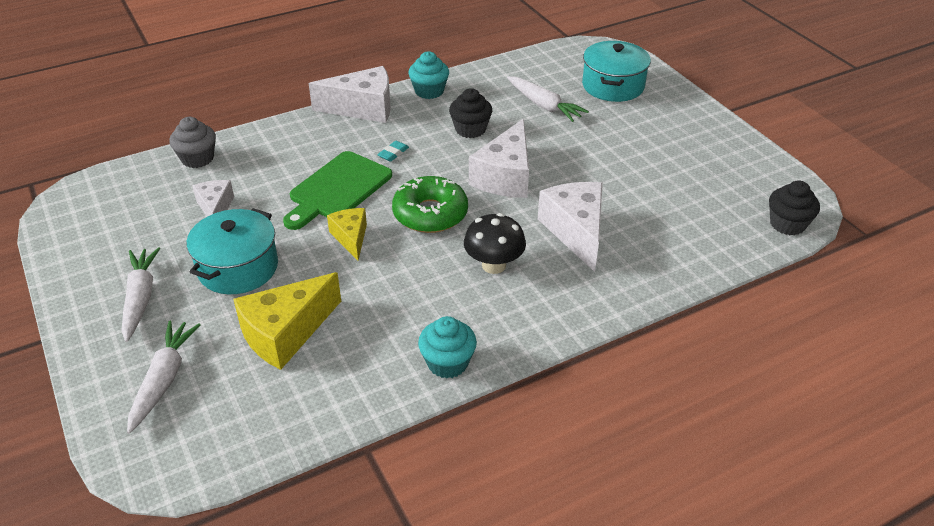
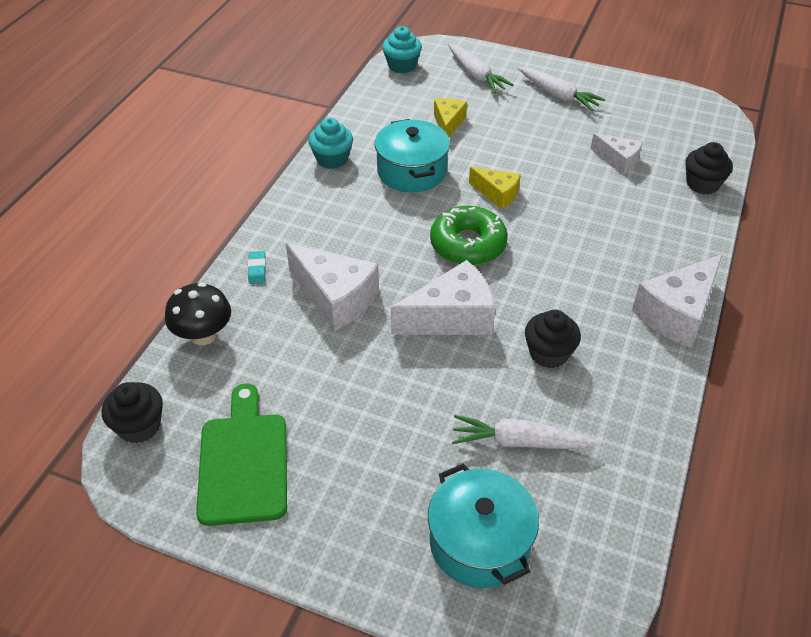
camera: 140 degrees right, 5 degrees up
(197, 158) = (702, 184): grey cupcake -> black cupcake
(238, 268) = (535, 137): turquoise pot -> turquoise pot (412, 171)
(286, 333) = (448, 123): yellow cheese -> yellow cheese, size x0.59
(338, 189) = (564, 223): green cutting board -> green cutting board (243, 462)
(393, 153) = (575, 281): turquoise eraser -> turquoise eraser (257, 270)
(429, 91) = (656, 380): turquoise cupcake -> turquoise cupcake (402, 66)
(494, 265) = (371, 232): black mushroom -> black mushroom (203, 335)
(505, 176) = (451, 317): white cheese -> white cheese turned 90 degrees clockwise

